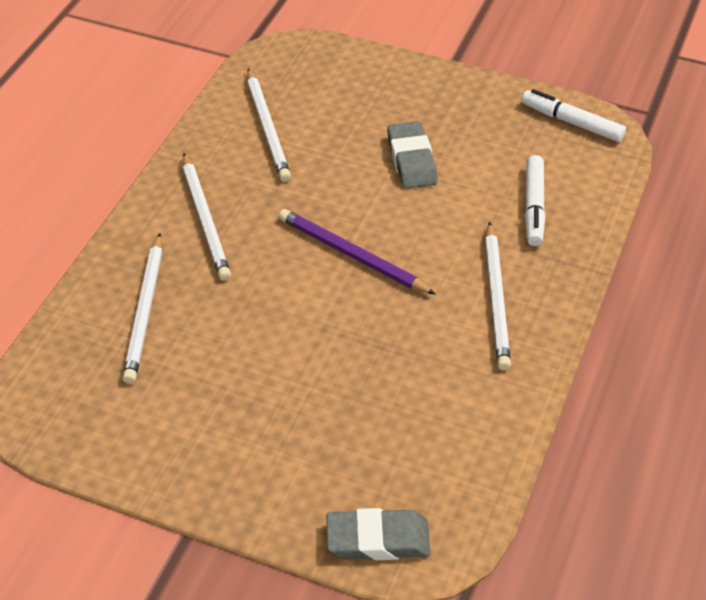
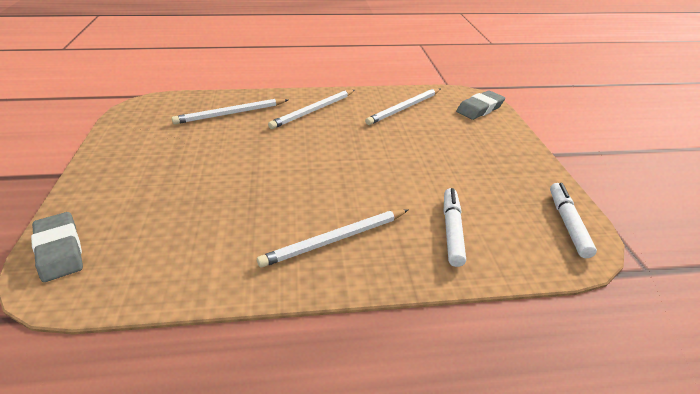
camera: 60 degrees right, 10 degrees down
(352, 255) = (326, 164): purple pencil -> none
(411, 160) = (436, 162): grey eraser -> grey eraser (479, 109)
(534, 207) = (452, 230): white marker -> white marker turned 120 degrees clockwise

